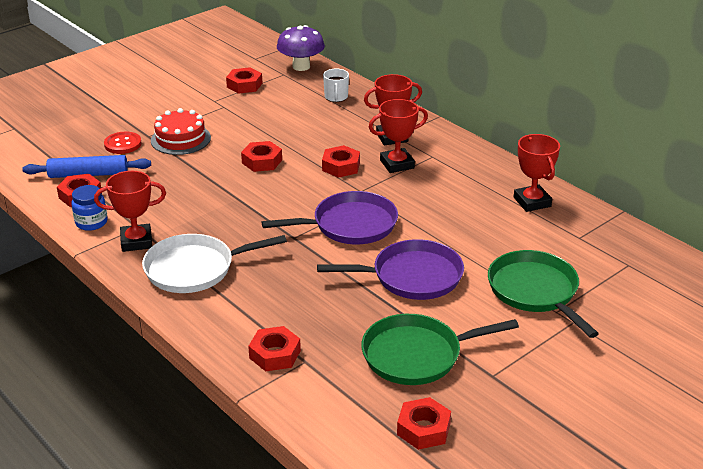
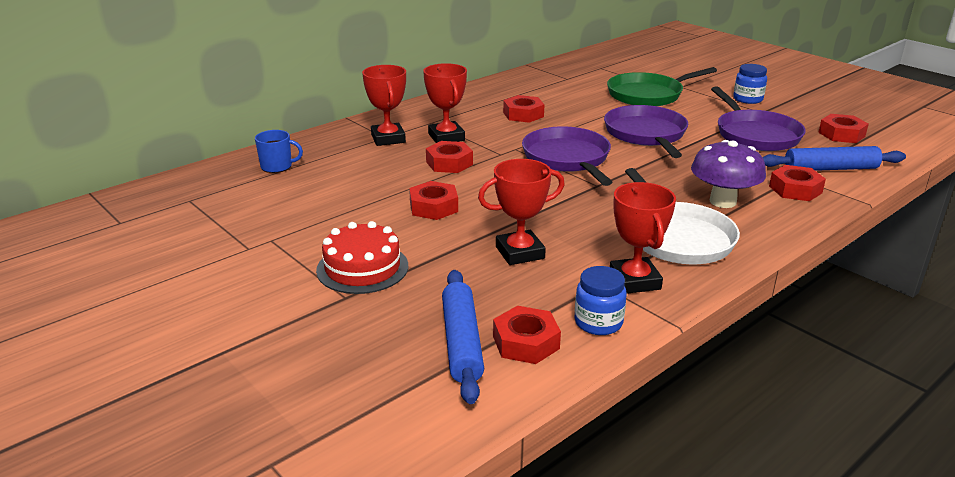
camera: 90 degrees left, 5 degrees down
(123, 144) = (368, 318): red button -> none
(244, 85) = (209, 227): red nut -> red nut (523, 114)
(301, 66) = (173, 189): purple mushroom -> purple mushroom (722, 201)
(323, 393) = (830, 169): none -> blue rolling pin
(336, 97) = (277, 166): white mug -> blue mug
(416, 355) = (755, 135): green pan -> purple pan
(532, 202) = (515, 89): red trophy -> red trophy (520, 252)
(537, 372) = (747, 99): none -> blue jar

